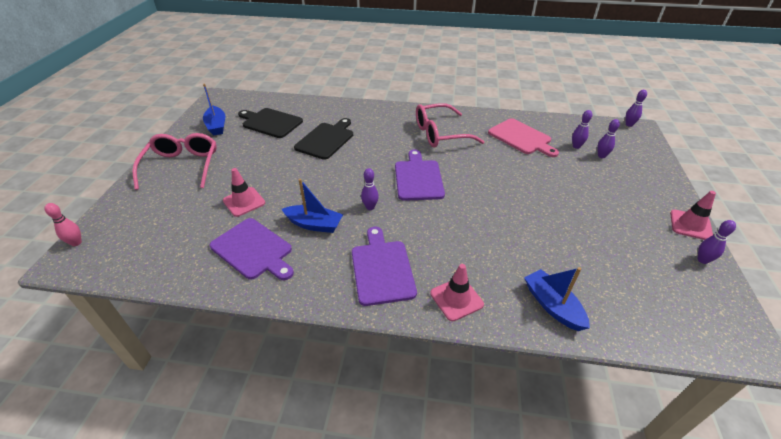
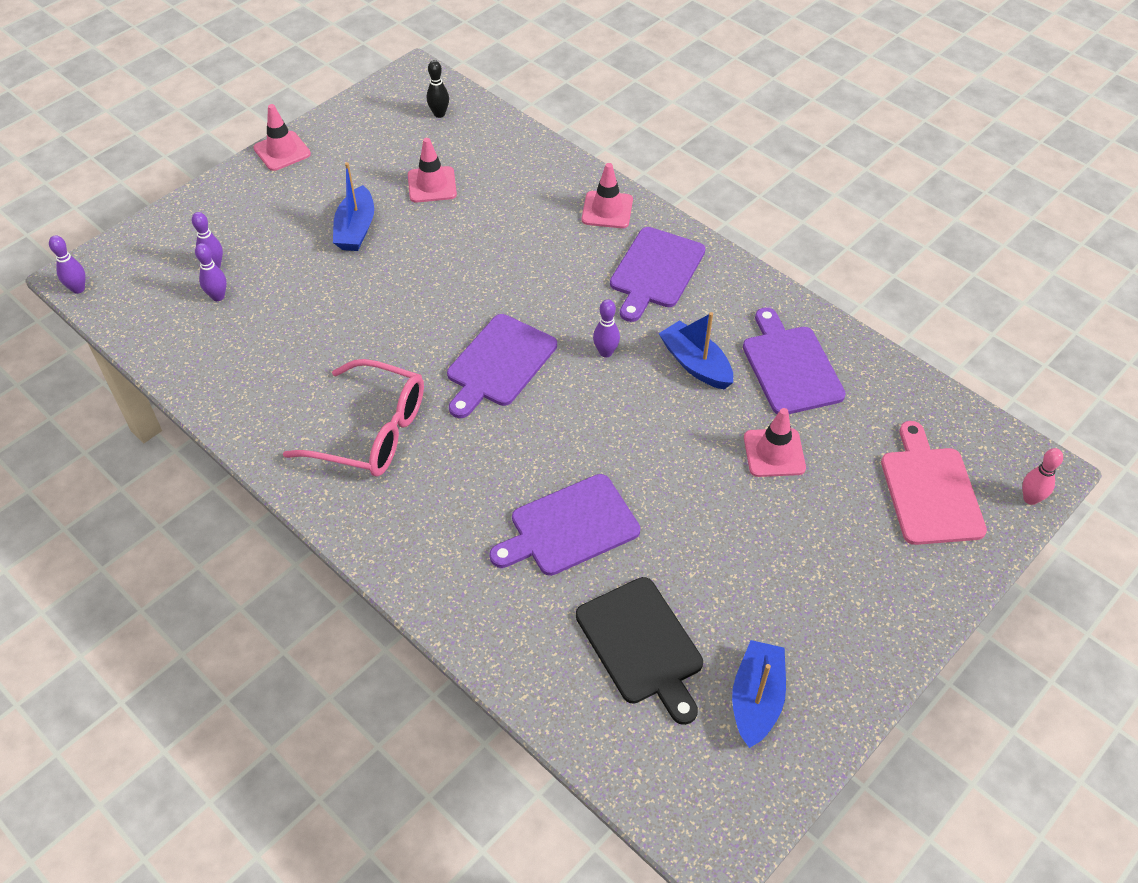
camera: 145 degrees left, 10 degrees up
(182, 166) = (854, 594): pink glasses -> none
(326, 140) = (569, 527): black cutting board -> purple cutting board
(521, 137) = (265, 353): pink cutting board -> pink cutting board (930, 491)
(552, 305) = (526, 164): blue boat -> blue boat (356, 229)
(582, 252) = (432, 185): none -> pink traffic cone
(668, 315) = (439, 114): none -> black bowling pin
(702, 260) = (334, 126): purple bowling pin -> none

